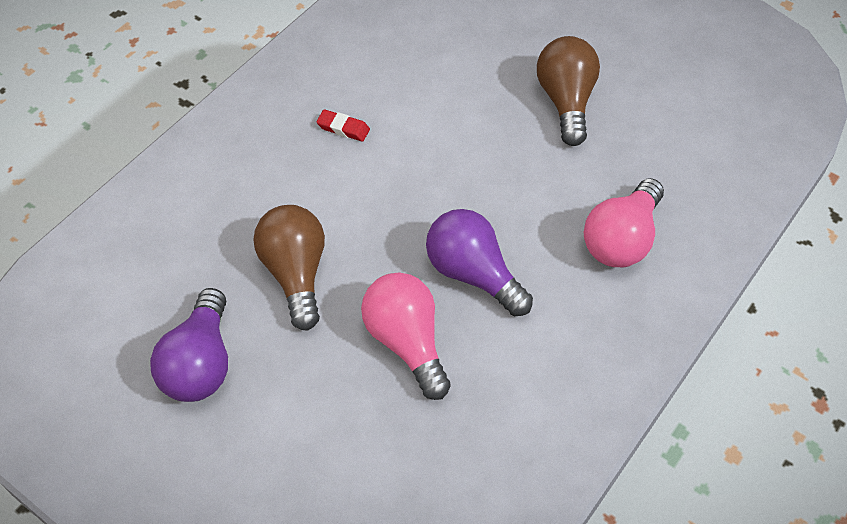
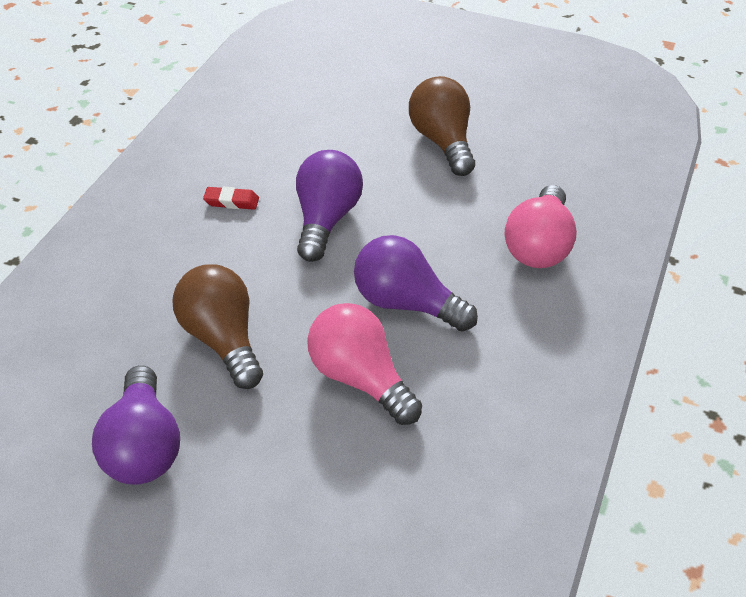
camera: 15 degrees left, 10 degrees down
(425, 167) = (326, 220): none -> purple light bulb

